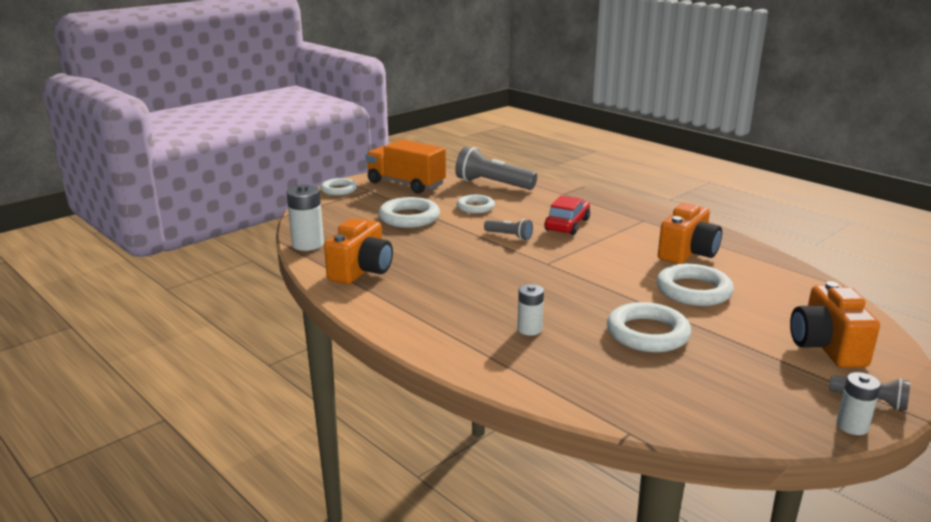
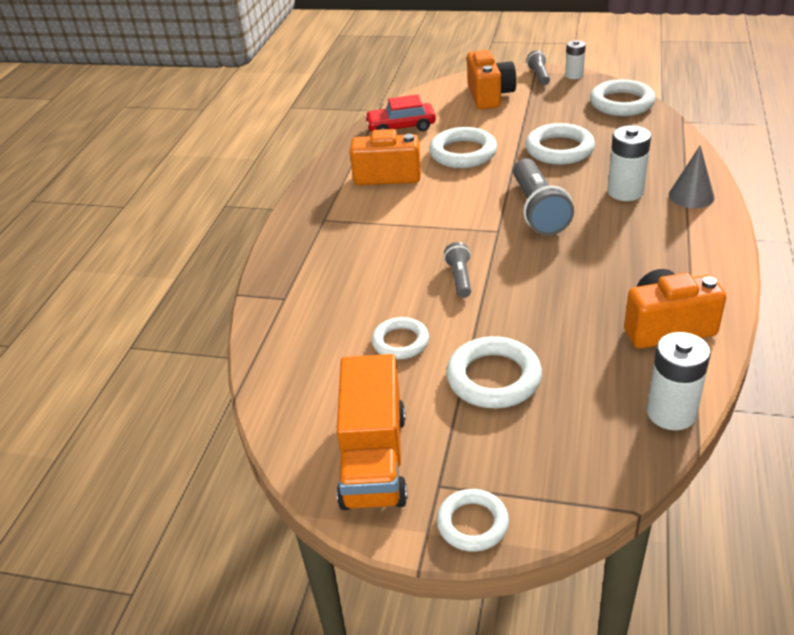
camera: 120 degrees left, 15 degrees up
(479, 354) = (691, 196): none -> grey cone
(492, 184) = (297, 370): grey flashlight -> grey flashlight (538, 210)
(529, 329) = (625, 192): white battery -> white battery, size x1.59
(567, 225) = (386, 256): red car -> red car (401, 127)
(725, 417) = (621, 103): none -> white ring
(826, 347) = (489, 96): orange camera -> orange camera turned 60 degrees counterclockwise

